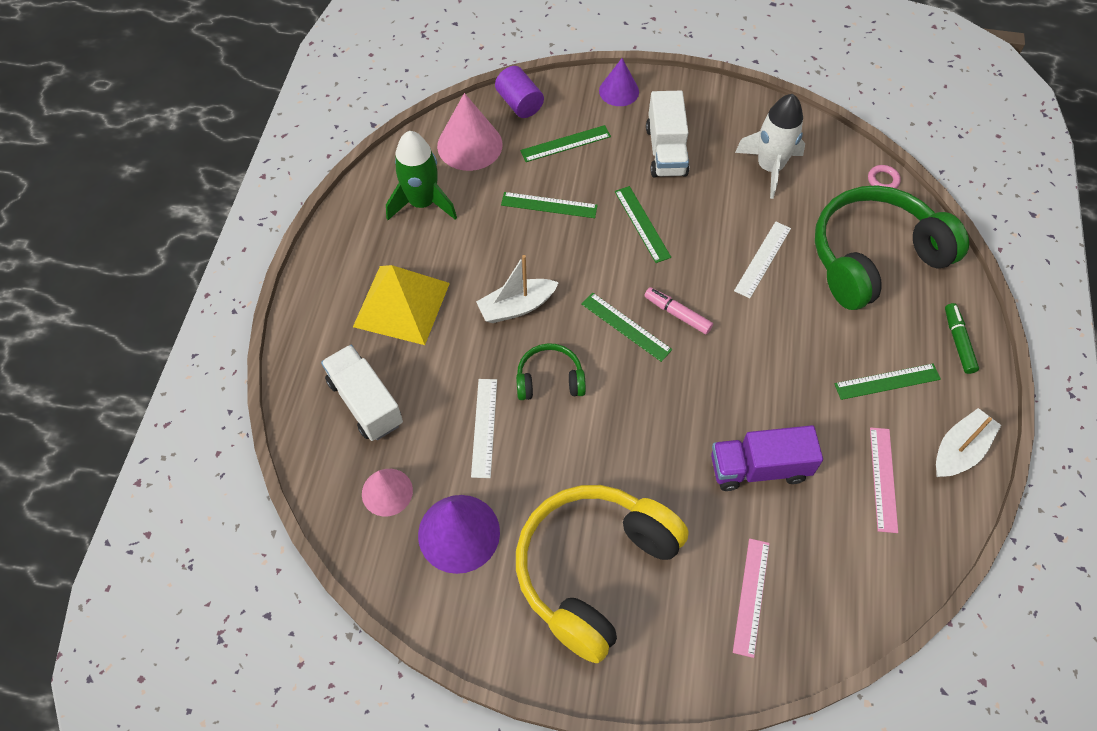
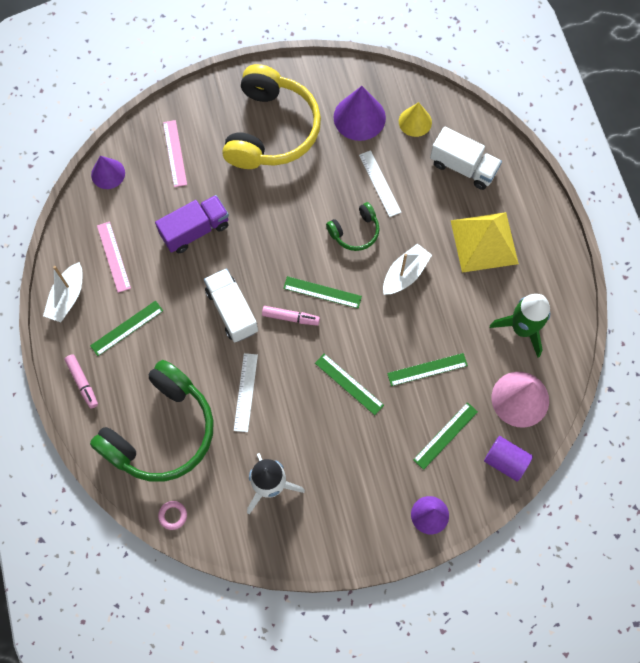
camera: 155 degrees right, 10 degrees up
(387, 492) = (415, 122): pink cone -> yellow cone
(666, 151) = (361, 465): white truck -> white truck (232, 311)
(862, 607) = (108, 173): none -> purple cone
(958, 342) = (82, 382): green marker -> pink marker

